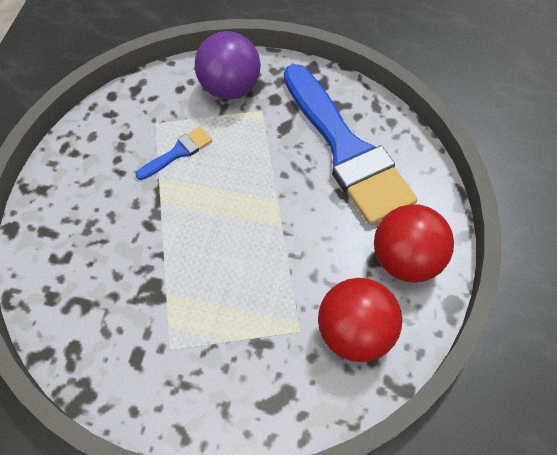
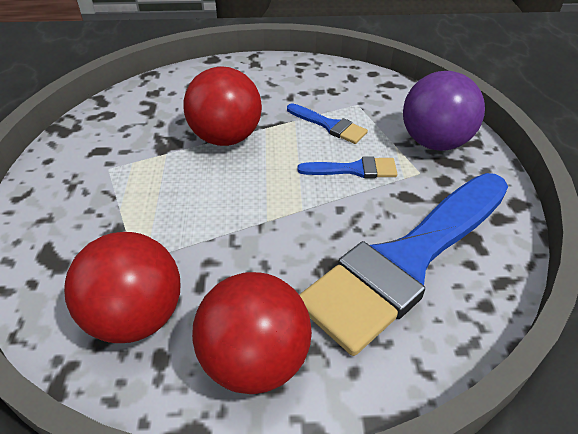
camera: 75 degrees right, 15 degrees down
(162, 238) = (226, 137): none -> red ball
(243, 152) = (354, 169): none -> blue brush

